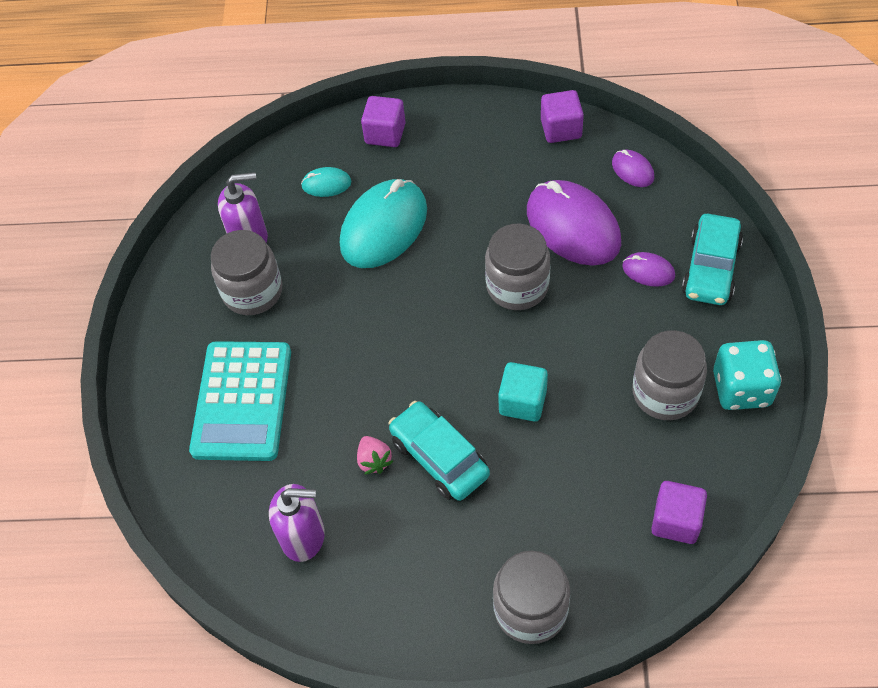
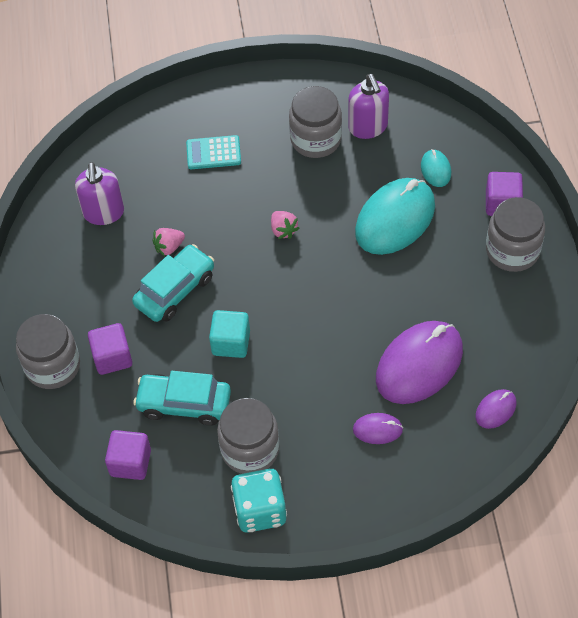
camera: 80 degrees right, 0 degrees up
(242, 401) = (213, 153): turquoise calculator -> turquoise calculator, size x0.52
(375, 335) = (283, 230): none -> pink strawberry
(384, 227) = (395, 219): turquoise mouse -> turquoise mouse turned 75 degrees counterclockwise
(517, 286) = (346, 327): grey jar -> grey jar (512, 251)
(561, 129) = (536, 344): purple cube -> purple cube (112, 357)
(648, 271) = (377, 429): purple mouse -> purple mouse turned 75 degrees clockwise
(710, 268) = (388, 482): turquoise car -> turquoise car (184, 404)

